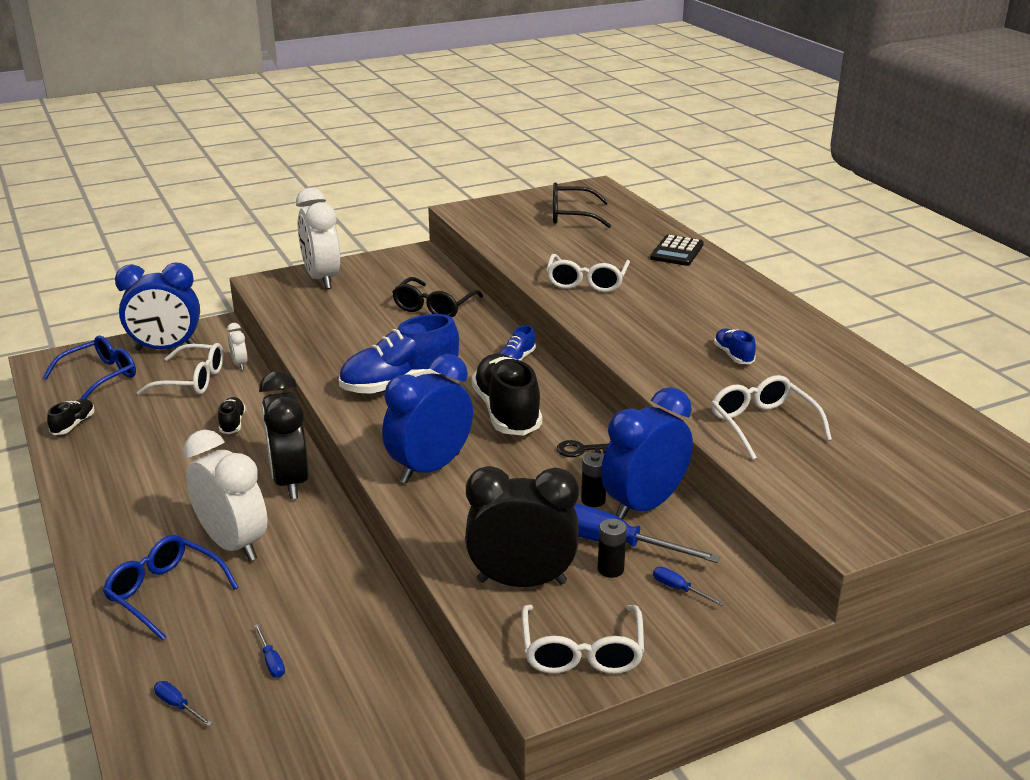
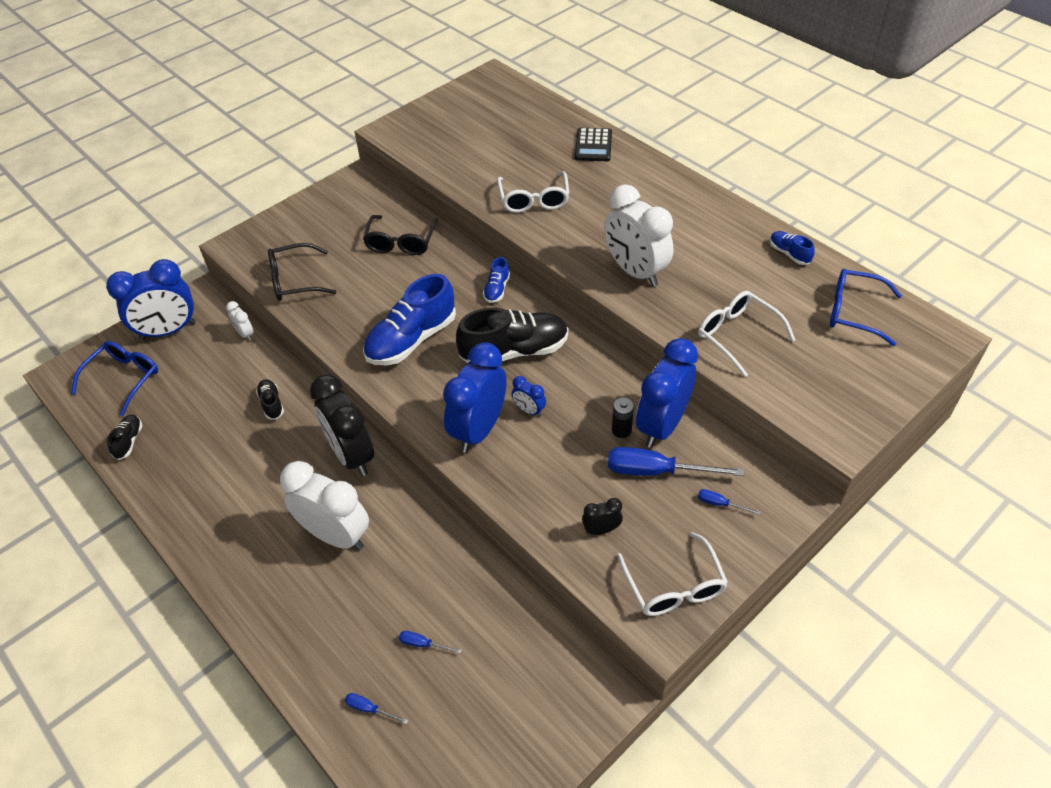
camera: 15 degrees left, 20 degrees up
(164, 593) = (303, 601): blue glasses -> blue glasses (853, 312)
(192, 380) = (211, 363): white glasses -> none
(271, 661) = (423, 644): blue screwdriver -> blue screwdriver turned 150 degrees clockwise
(321, 279) = (285, 229): white clock -> white clock (635, 271)
(495, 463) = (529, 410): none -> blue clock
(506, 412) = (514, 351): black shoe -> black shoe turned 105 degrees clockwise
(521, 581) = (601, 529): black clock -> black clock, size x0.44
(571, 216) = (486, 118): black glasses -> black glasses (295, 281)
(580, 450) = (590, 378): black key -> none
(610, 569) = (662, 498): black battery -> none
(733, 355) = (686, 261): blue shoe -> blue shoe (789, 254)

